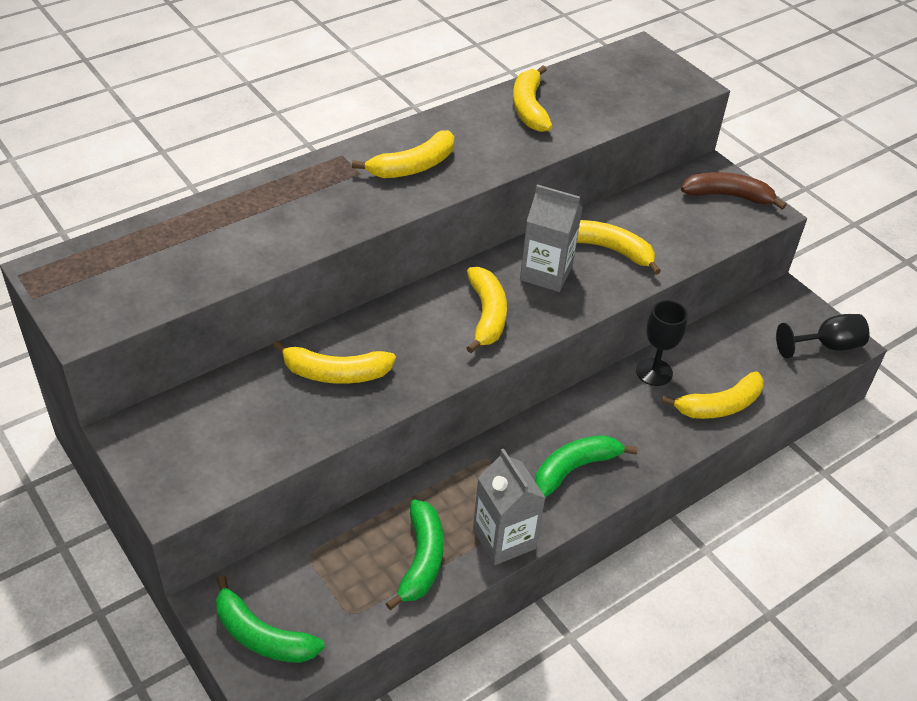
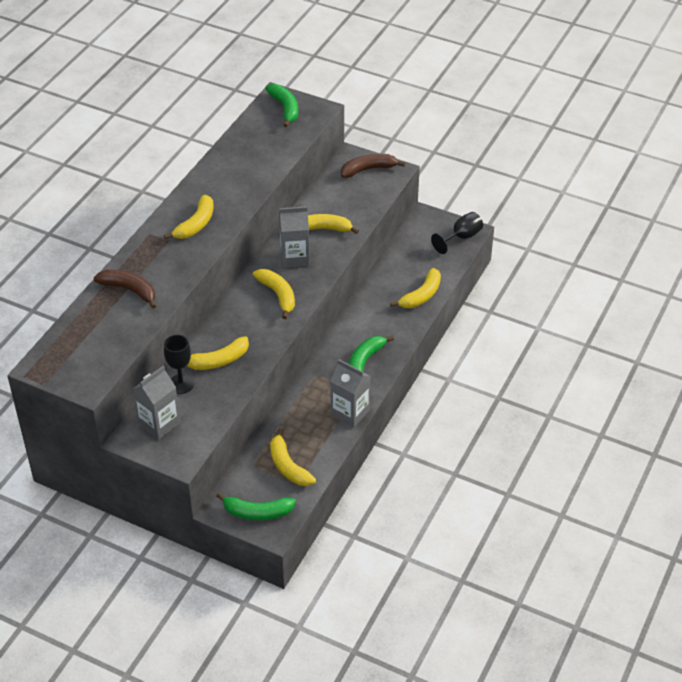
camera: 25 degrees left, 0 degrees up
(185, 429) = (159, 424): none -> grey carton
(254, 217) = (129, 290): none -> brown banana
(421, 559) = (314, 441): green banana -> green banana (285, 108)
(529, 108) = (236, 161): yellow banana -> yellow banana (288, 466)
(654, 372) = (376, 291): black goblet -> black goblet (181, 384)

